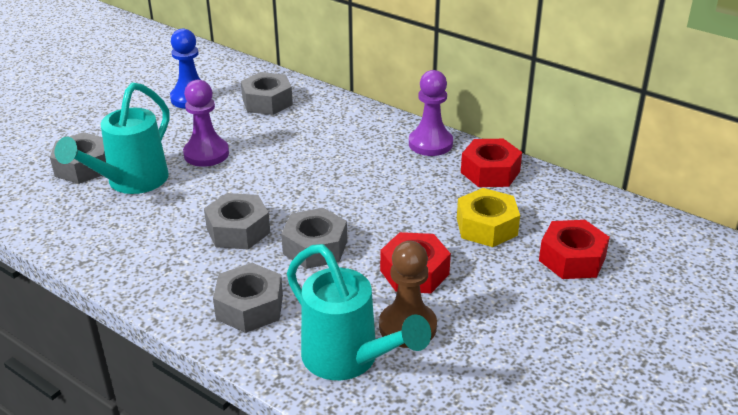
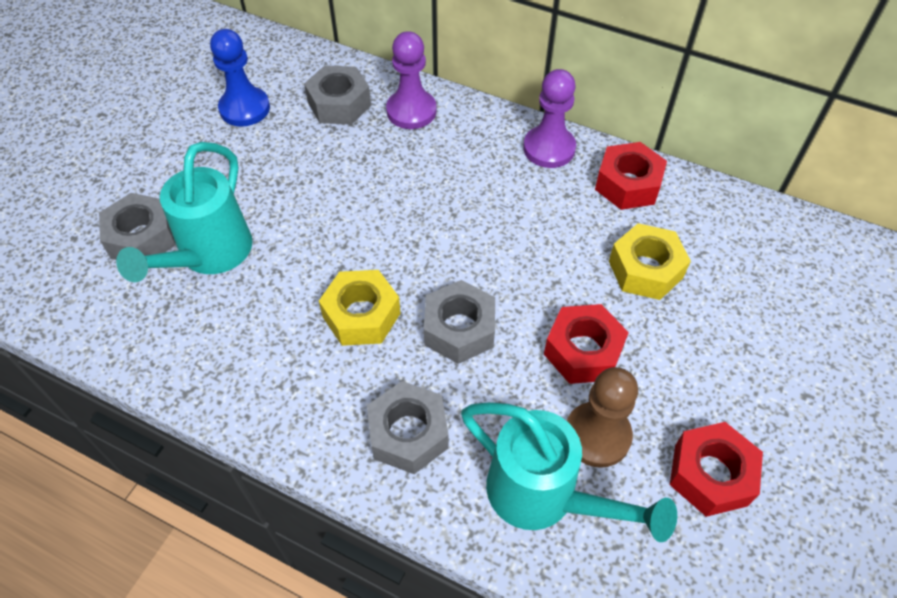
camera: 10 degrees left, 20 degrees up
(206, 154) = (289, 197): purple pawn -> purple pawn (411, 111)
(238, 230) = (361, 315): grey nut -> yellow nut
(572, 259) = (751, 305): red nut -> red nut (710, 474)

